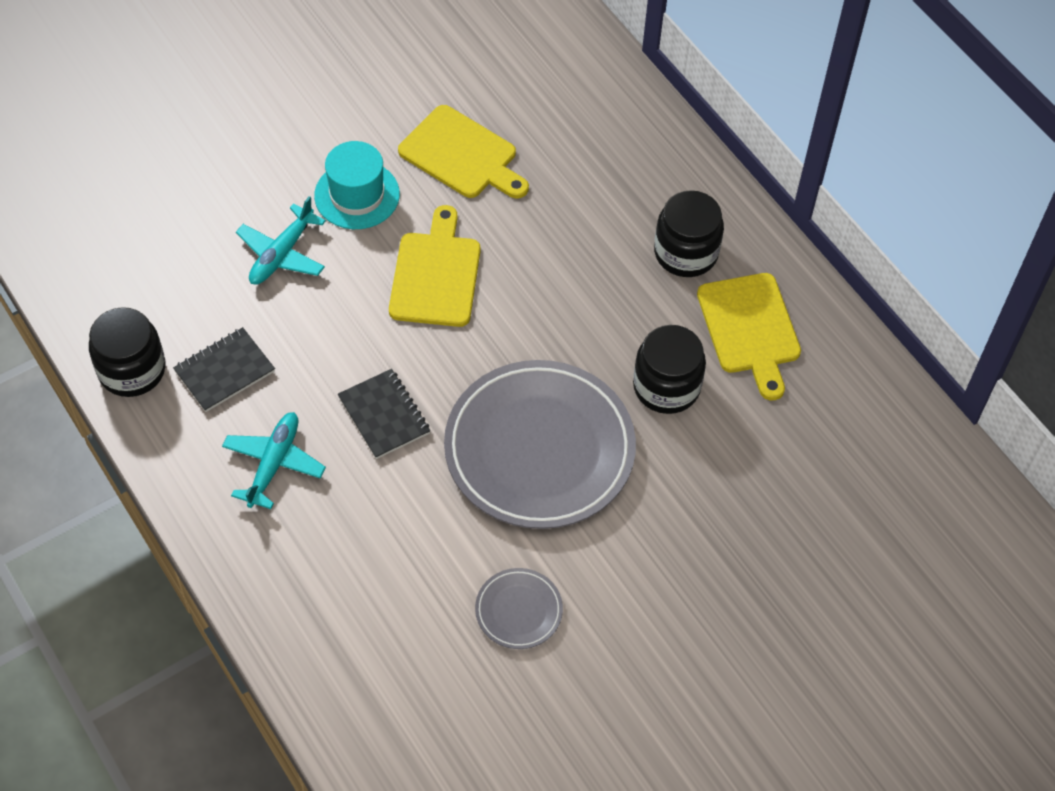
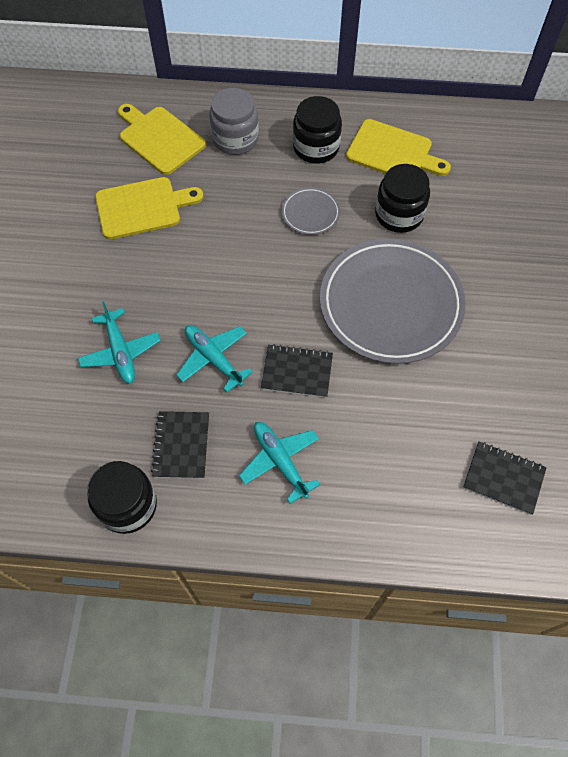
camera: 50 degrees left, 5 degrees up
(339, 334) = (213, 358): none -> turquoise plane
(357, 195) = (116, 281): turquoise hat -> none
(414, 675) = (503, 478): none -> black notebook
(436, 275) = (217, 277): yellow cutting board -> yellow cutting board (159, 138)
(518, 610) = (497, 389): grey plate -> grey plate (310, 213)
(626, 173) = (235, 139): none -> grey jar

